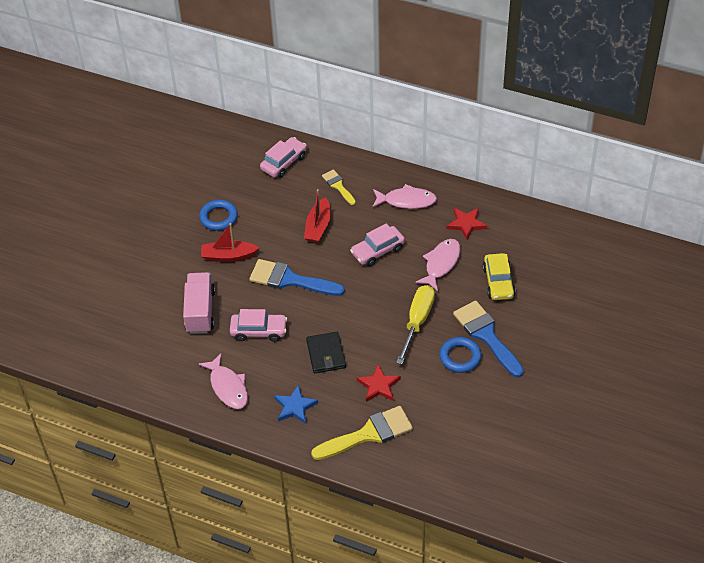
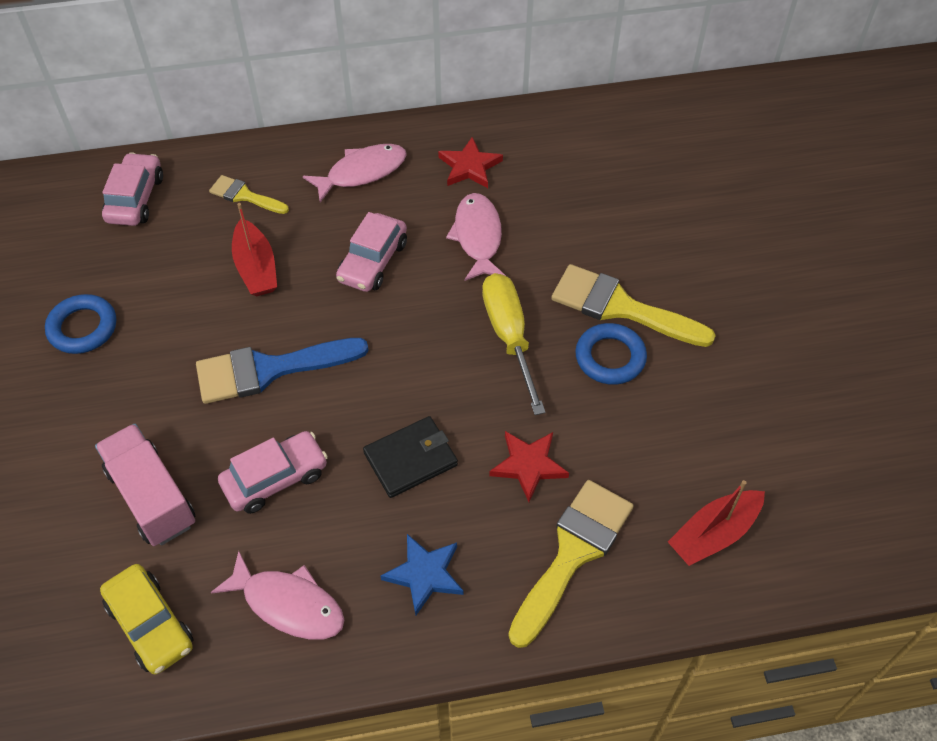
camera: 35 degrees left, 5 degrees up
(228, 256) = (140, 381): red boat -> red boat (713, 534)
(326, 354) = (411, 459): black wallet -> black wallet turned 75 degrees counterclockwise
(486, 335) = (620, 307): blue brush -> yellow brush
(498, 282) = (576, 225): yellow car -> yellow car (150, 625)

